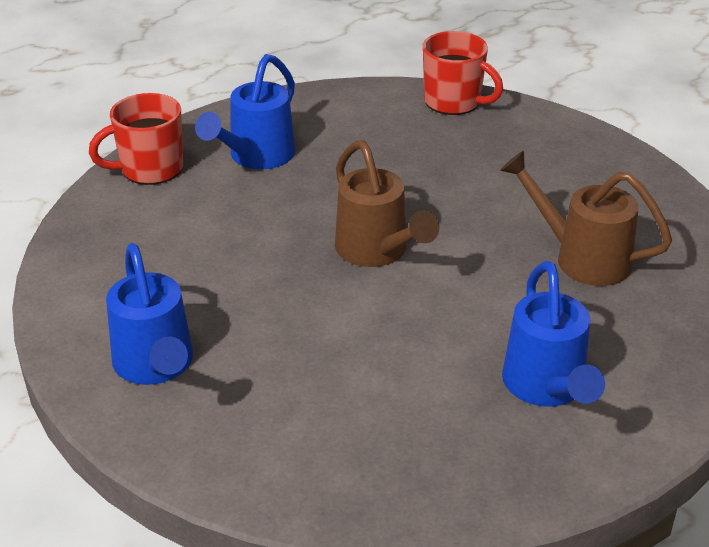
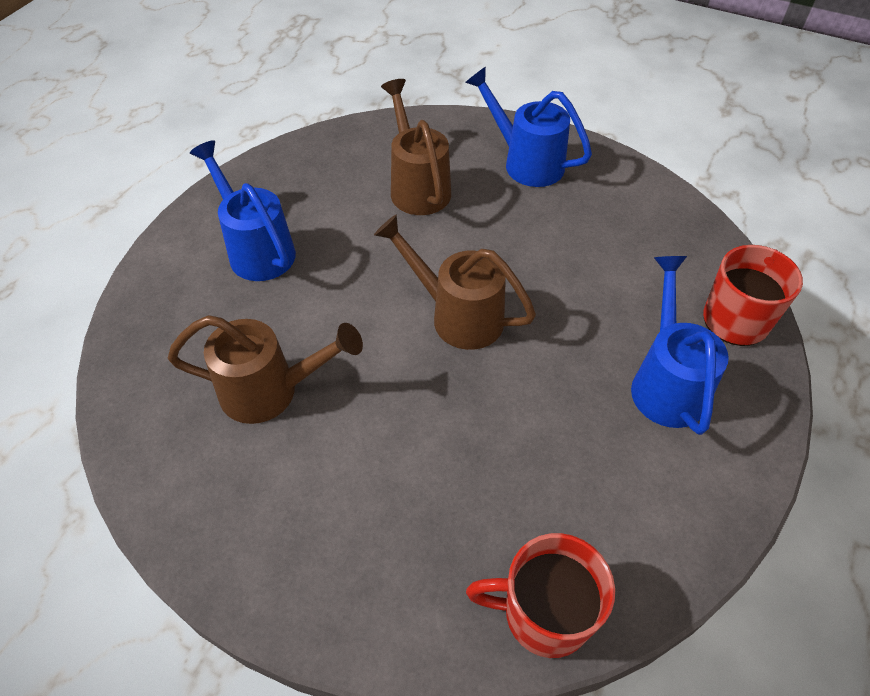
camera: 150 degrees right, 15 degrees up
(310, 388) = (417, 186): none -> brown watering can

